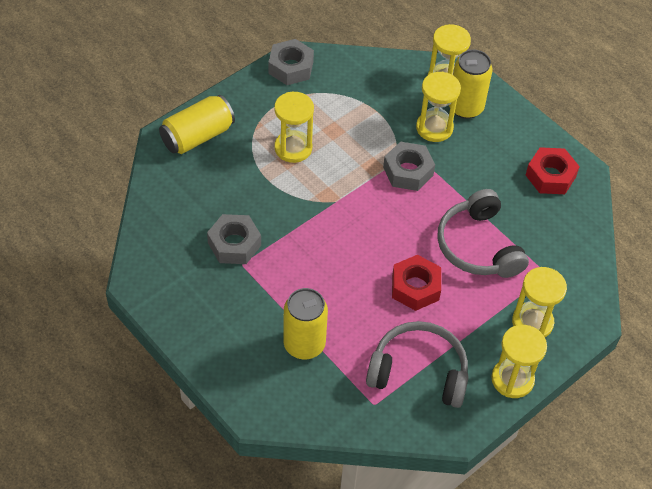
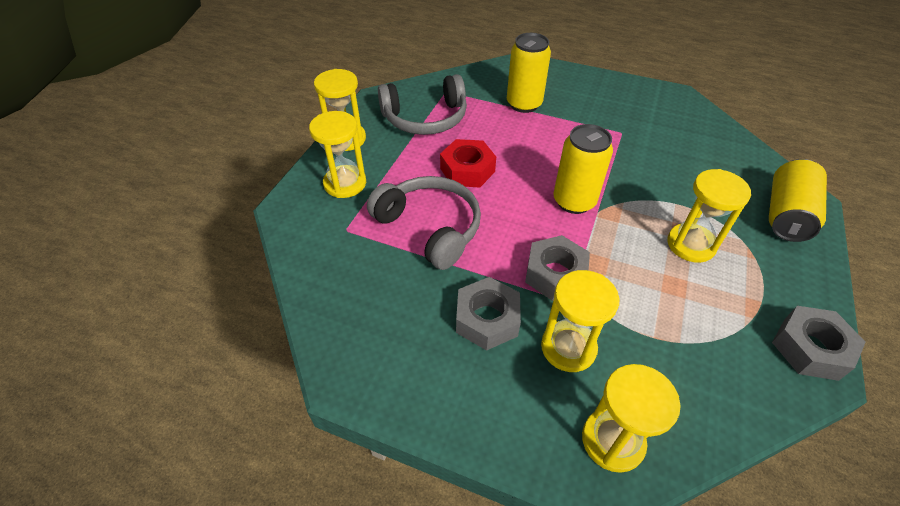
camera: 155 degrees right, 5 degrees down
(234, 244) = (643, 143): grey nut -> grey nut (487, 319)
(465, 107) = (551, 404): yellow can -> yellow can (574, 201)
(550, 176) = (384, 348): red nut -> none

